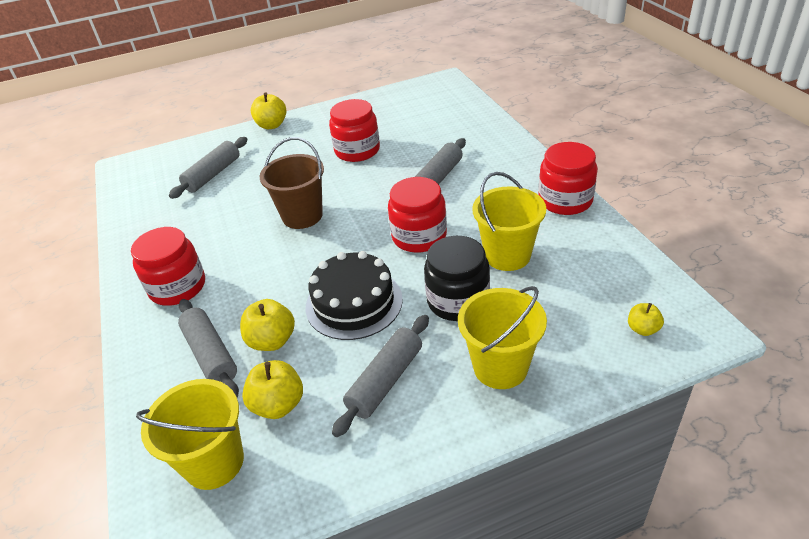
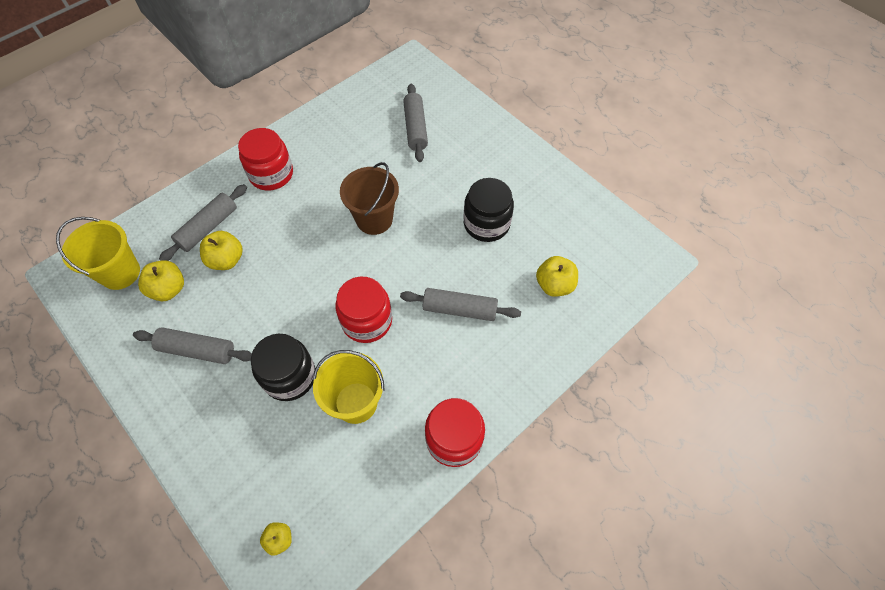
camera: 65 degrees right, 20 degrees up
(213, 175) = (415, 128): grey rolling pin -> grey rolling pin turned 75 degrees clockwise
(272, 125) = (508, 136): yellow apple -> yellow apple (554, 285)
(354, 303) = (274, 299): black cake -> none
(357, 151) = (486, 224): red jar -> black jar
(500, 367) = (220, 428): yellow bucket -> none

